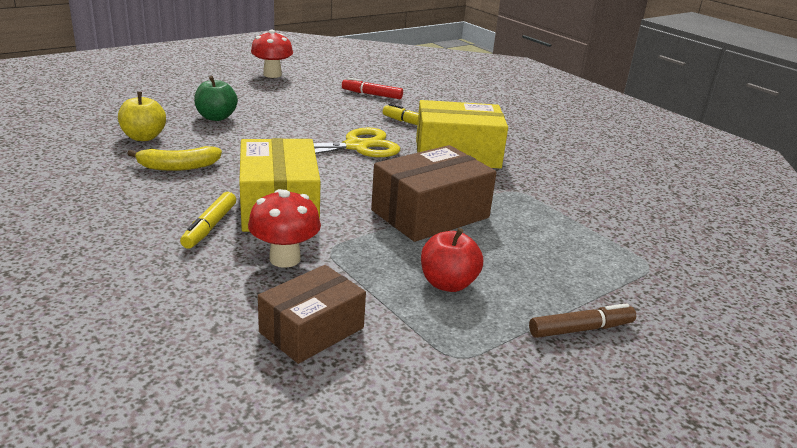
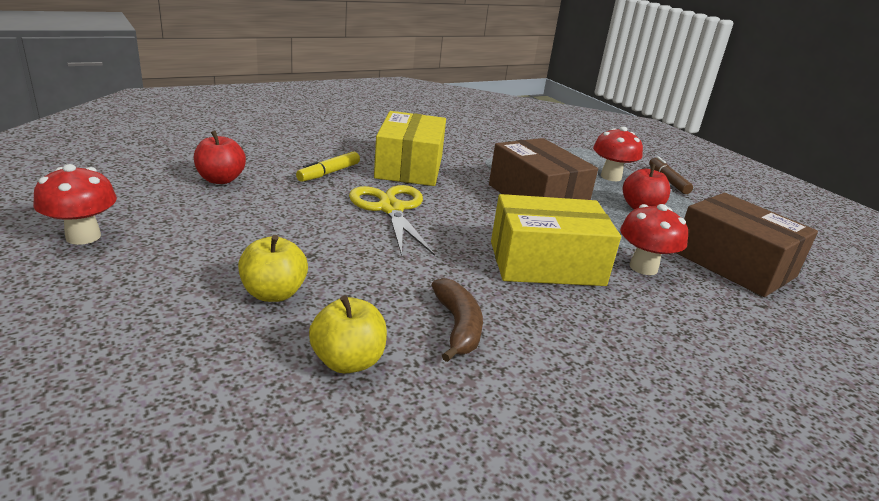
camera: 85 degrees left, 0 degrees up
(178, 167) = (458, 326): yellow banana -> brown banana
(210, 227) = (604, 304): yellow marker -> none
(216, 117) = (274, 293): green apple -> yellow apple
(312, 330) = (733, 264): brown box -> brown box, size x1.51
(372, 94) = (221, 179): red marker -> red apple
(546, 275) = (611, 177): none -> red mushroom

